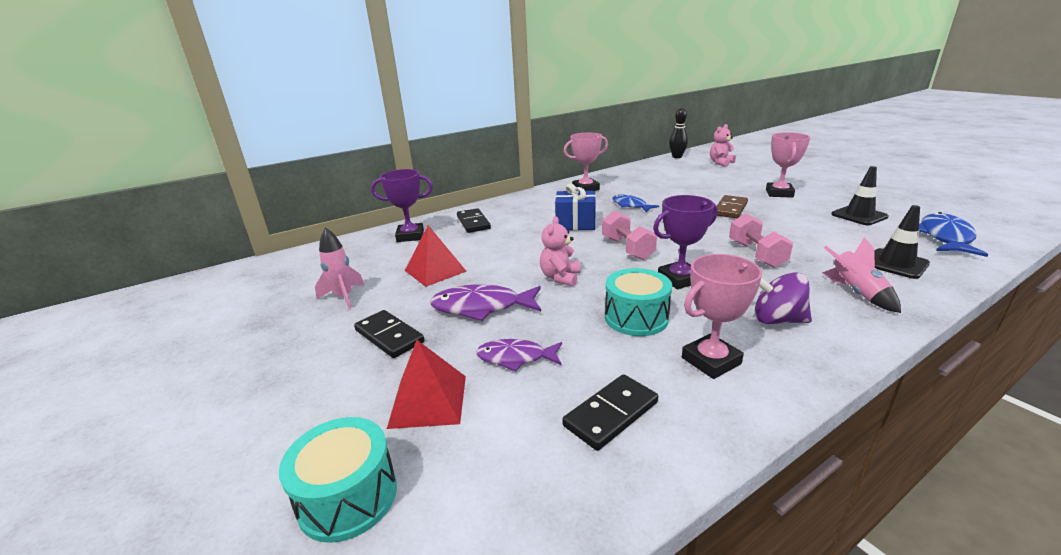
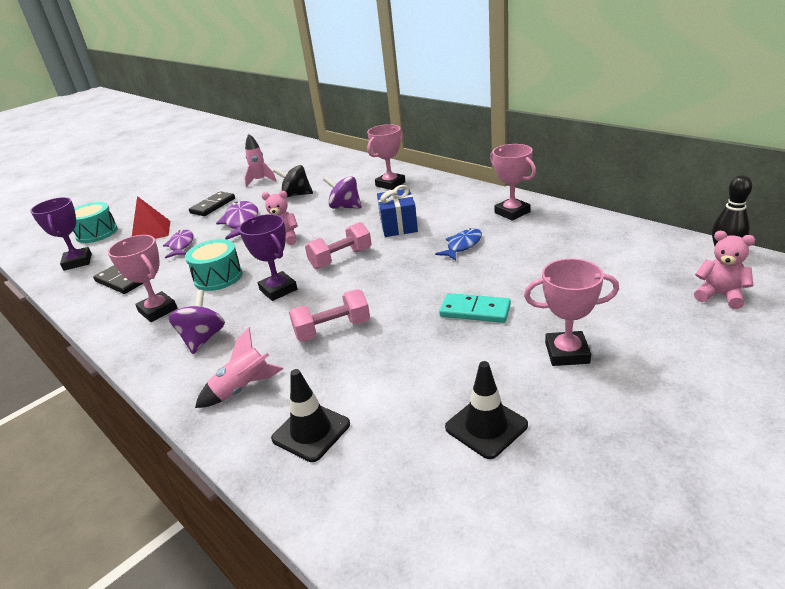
camera: 80 degrees right, 5 degrees up
(410, 236) = (357, 170): purple trophy -> purple trophy (77, 262)
(435, 270) = (296, 195): red pyramid -> black spinning top
(473, 223) = (390, 184): black domino -> pink trophy
(507, 244) = (345, 207): none -> purple spinning top
(730, 209) = (475, 310): brown domino -> turquoise domino
(945, 237) = (410, 508): blue fish -> none

